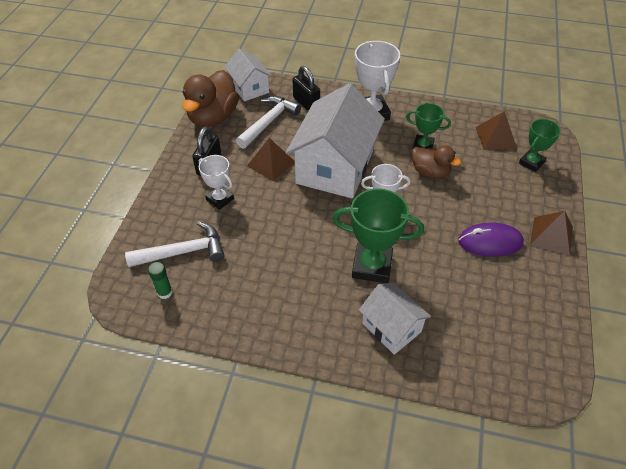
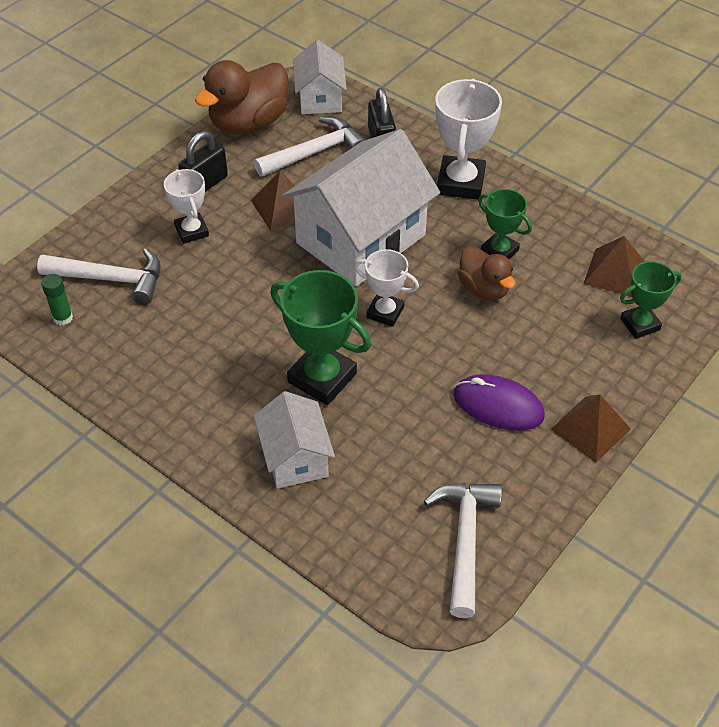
camera: 25 degrees right, 0 degrees up
(534, 338) = (465, 541): none -> white hammer

